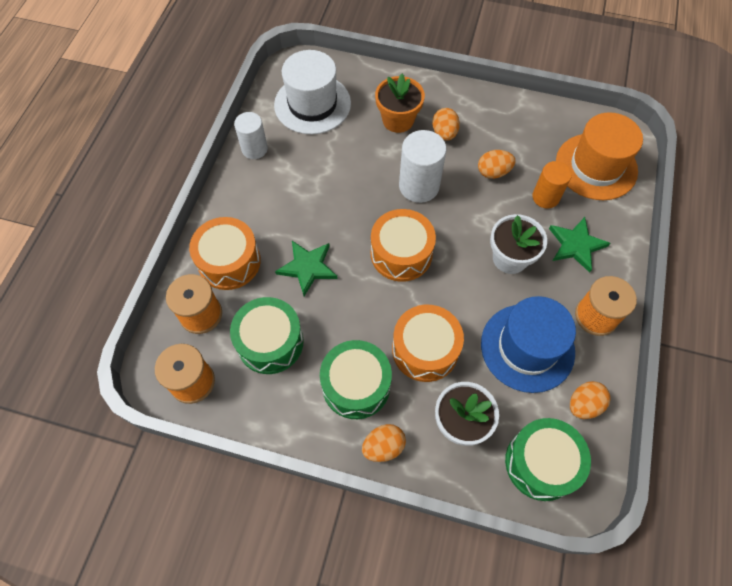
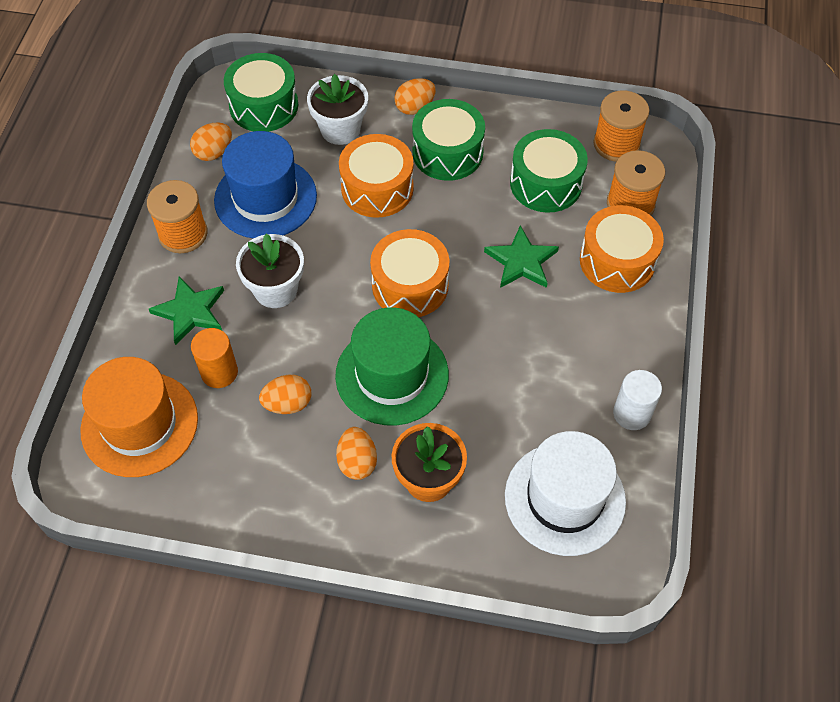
camera: 175 degrees right, 5 degrees down
(419, 186) = (392, 375): white cylinder -> green hat

